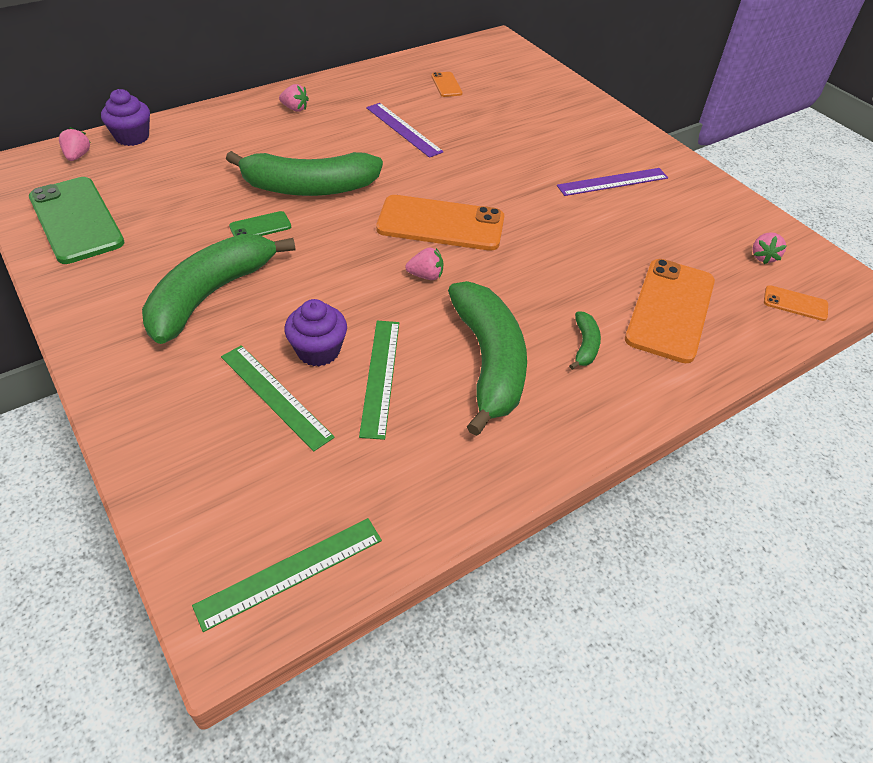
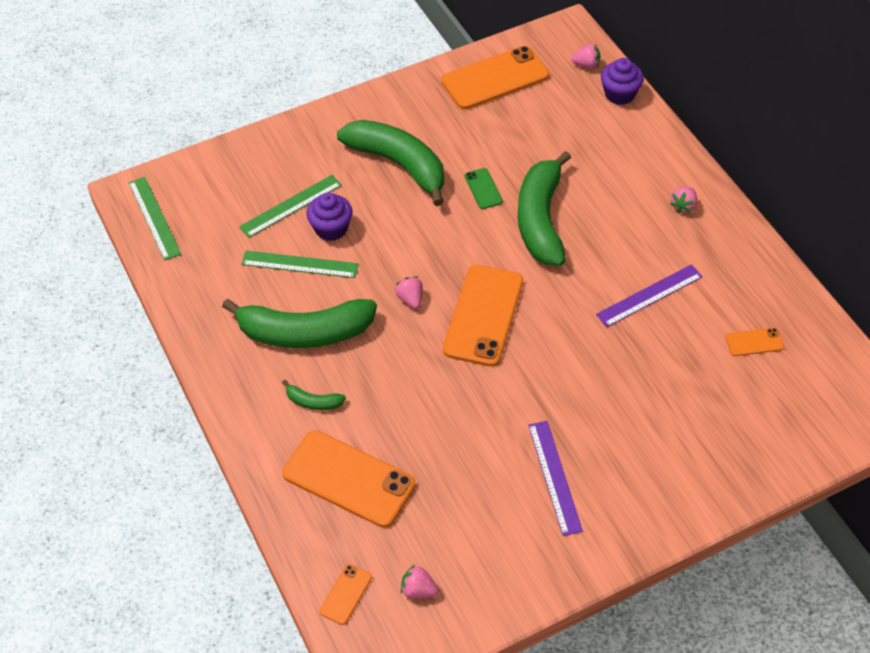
camera: 100 degrees right, 5 degrees up
(76, 220) = (495, 78): green phone -> orange phone
(426, 276) = (410, 299): pink strawberry -> pink strawberry turned 150 degrees clockwise

